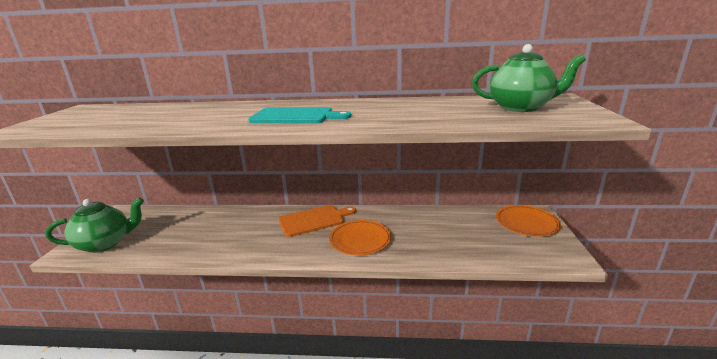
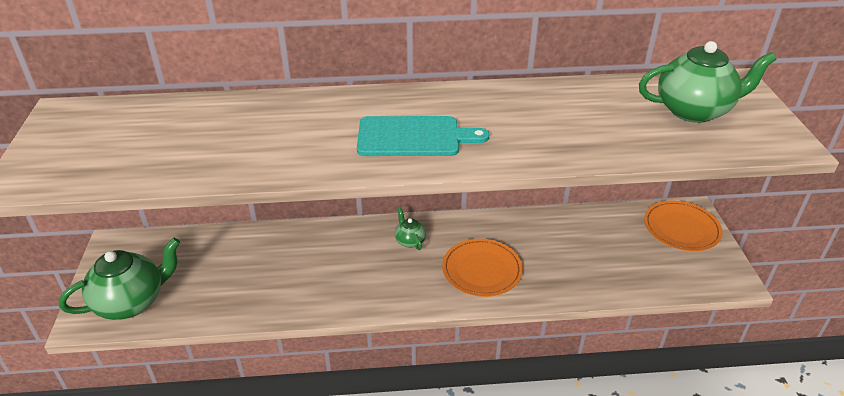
camera: 10 degrees left, 15 degrees up
(314, 220) = (409, 241): orange cutting board -> green teapot

